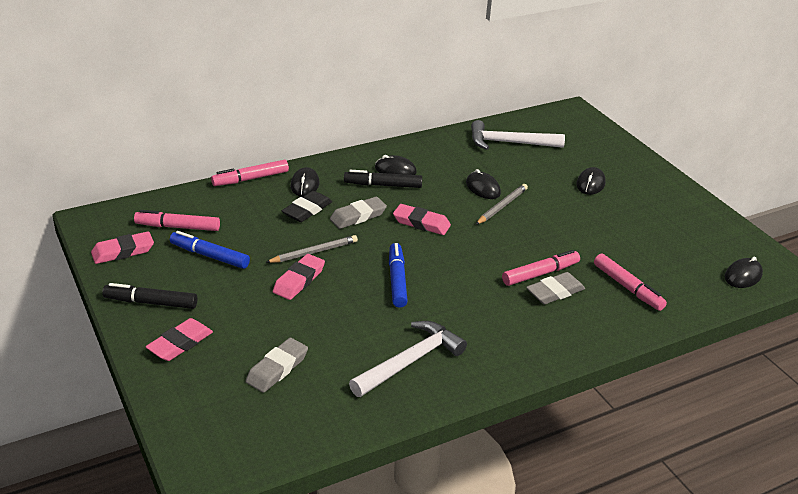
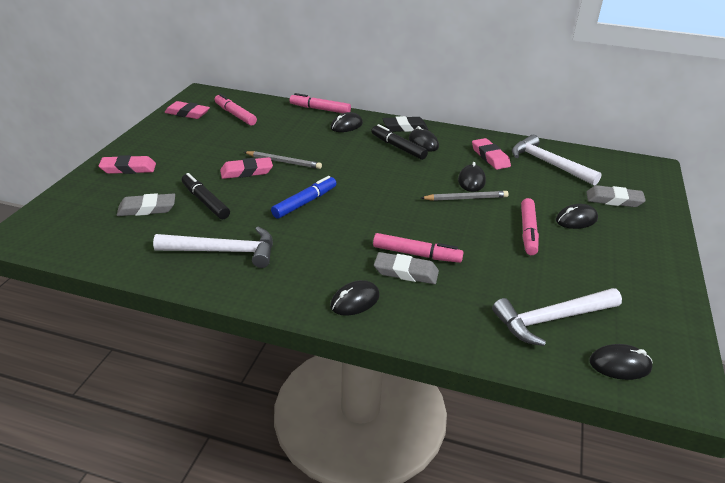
camera: 45 degrees right, 0 degrees up
(151, 303) = (154, 143): black marker -> black marker (205, 202)
(210, 256) = (224, 136): blue marker -> none
(307, 210) = (322, 139): black eraser -> black eraser (405, 127)
(358, 216) = (348, 156): grey eraser -> grey eraser (614, 200)
(421, 223) = (384, 180): pink eraser -> pink eraser (490, 157)
(559, 335) = (355, 301): none -> black mouse
(627, 287) = (476, 304): pink marker -> pink marker (528, 231)
(677, 269) = (552, 319): none -> white hammer

